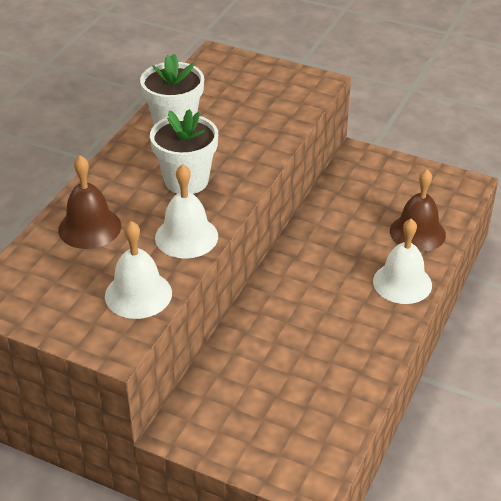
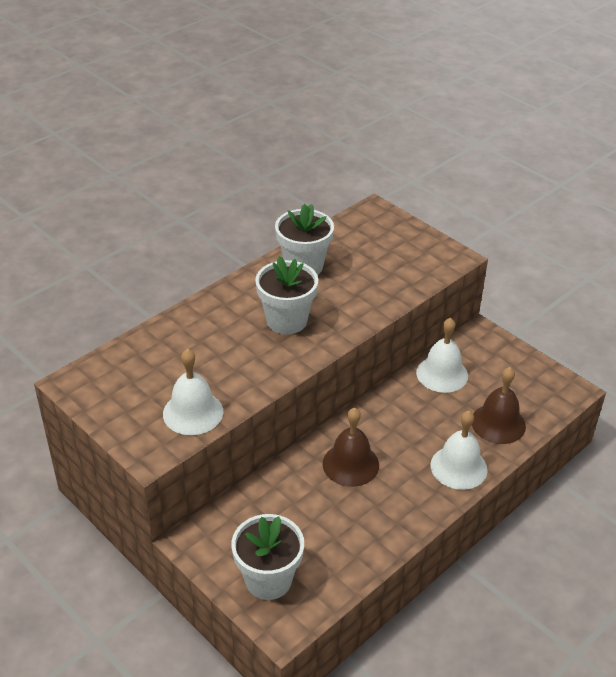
camera: 20 degrees right, 0 degrees up
(89, 227) = (184, 341): brown bell -> brown bell (350, 464)
(186, 237) = (260, 372): white bell -> white bell (442, 374)
(274, 444) = (268, 580): none -> white flower pot

